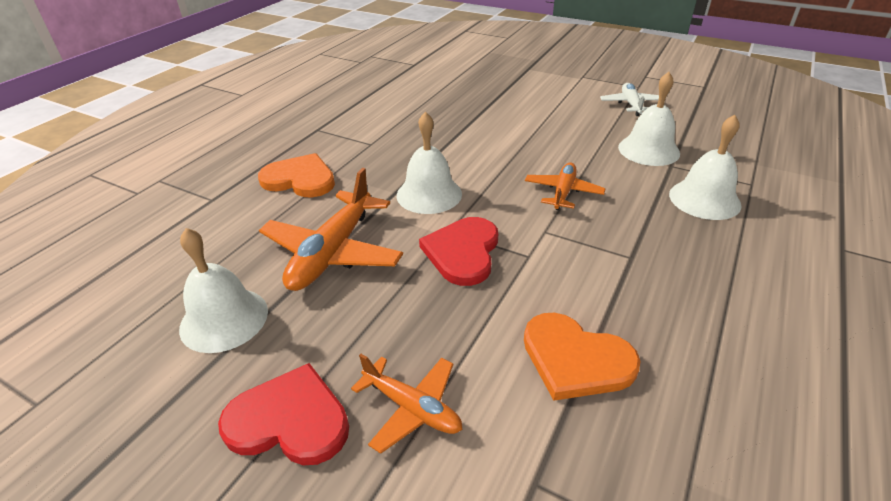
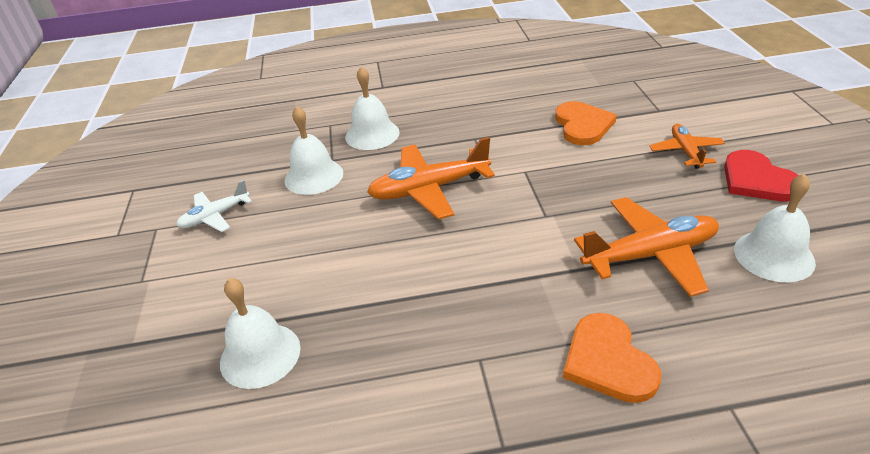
camera: 125 degrees left, 0 degrees up
(429, 194) = (516, 253): white bell -> white bell (260, 355)
(463, 252) = (559, 197): red heart -> none
(563, 192) = (429, 189): orange plane -> orange plane, size x1.70

